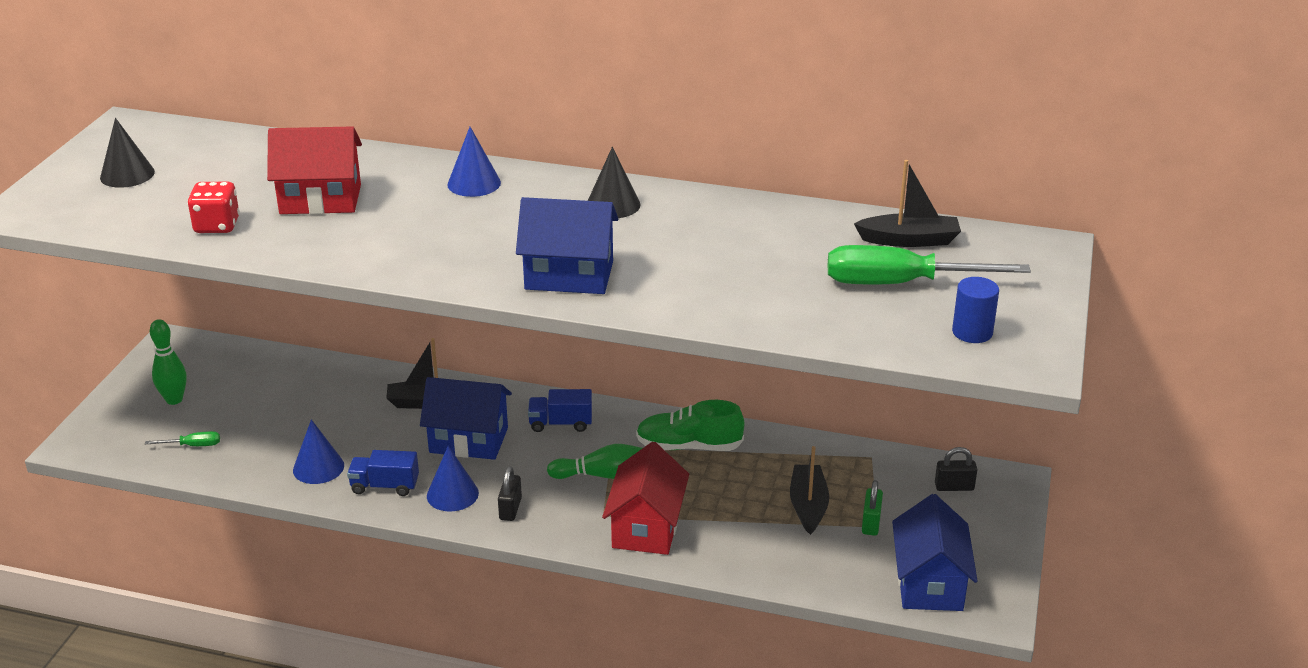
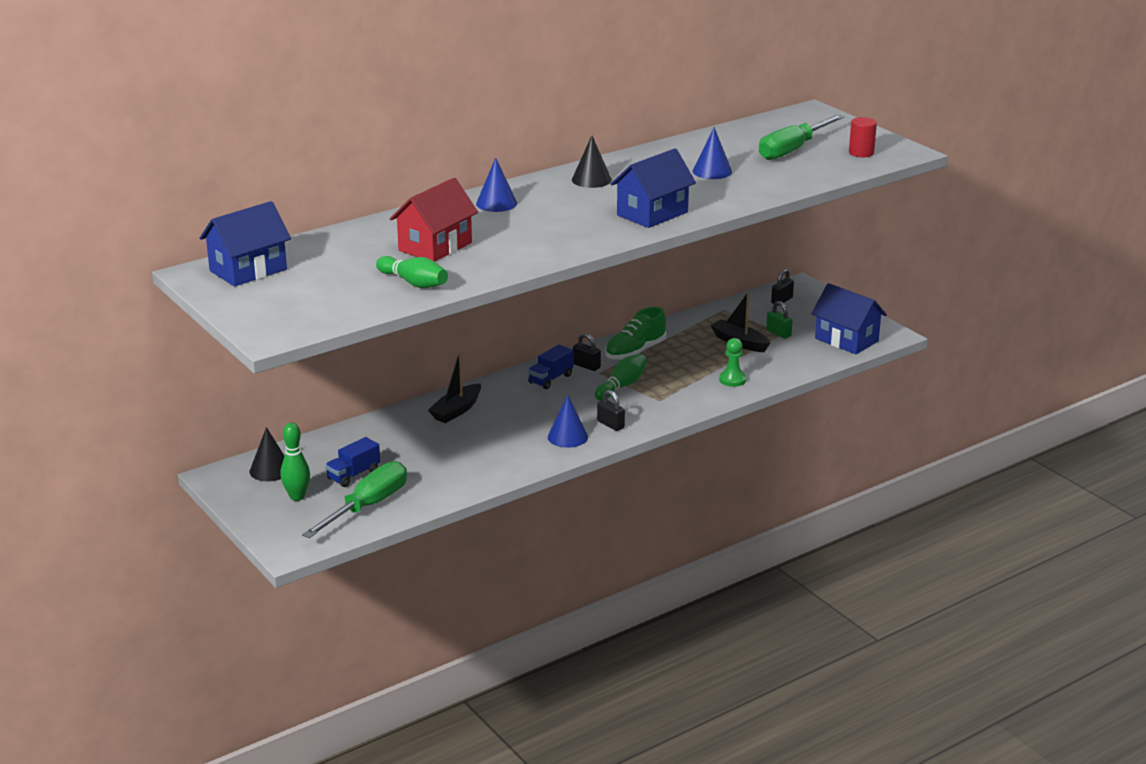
camera: 50 degrees left, 5 degrees down
(127, 174) = (281, 291): black cone -> black cone (270, 470)
(193, 445) = (367, 506): green screwdriver -> green screwdriver, size x2.31
(217, 225) = (414, 283): red dice -> green bowling pin
(318, 467) = (468, 470): blue cone -> blue cone (712, 171)
(385, 486) = (524, 455): blue truck -> blue truck (353, 475)
(469, 440) = (520, 412): blue house -> blue house (248, 270)
(616, 431) = (586, 366): none -> black padlock
(646, 527) = (690, 392): red house -> none
(714, 543) = (732, 380): none -> green pawn
(909, 240) = (754, 133): black boat -> none
(972, 332) = (861, 153): blue cylinder -> red cylinder

